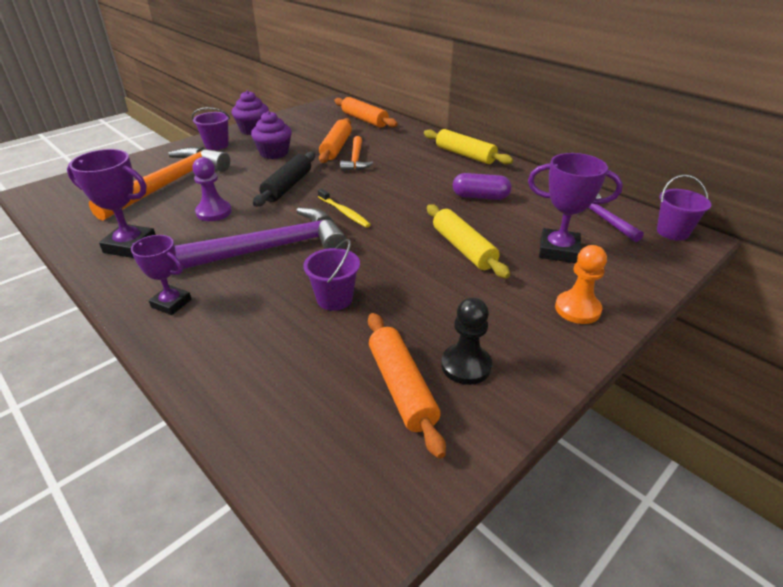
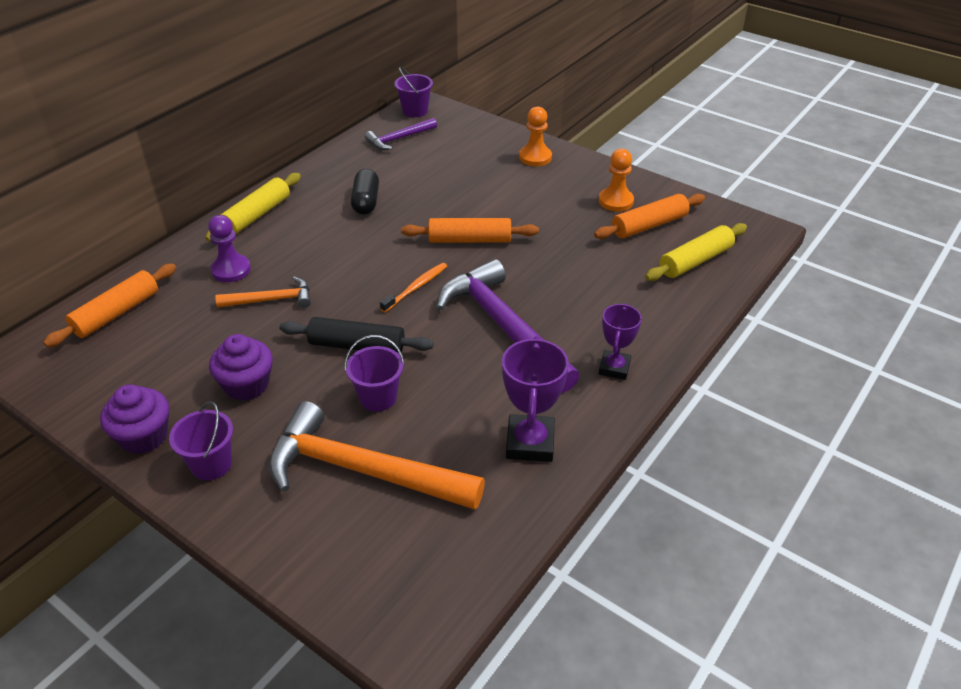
camera: 100 degrees left, 5 degrees up
(214, 212) = (436, 394): purple pawn -> purple pawn (231, 270)
(334, 299) = (568, 269): purple bucket -> purple bucket (378, 397)
(336, 147) = (229, 324): orange rolling pin -> orange rolling pin (470, 240)
(344, 212) = (416, 288): yellow toothbrush -> orange toothbrush
(463, 248) = (468, 208): yellow rolling pin -> yellow rolling pin (695, 261)
(466, 365) = (616, 201): black pawn -> orange pawn
(480, 197) = (366, 202): purple capsule -> black capsule
(558, 250) = (458, 162): purple trophy -> none

